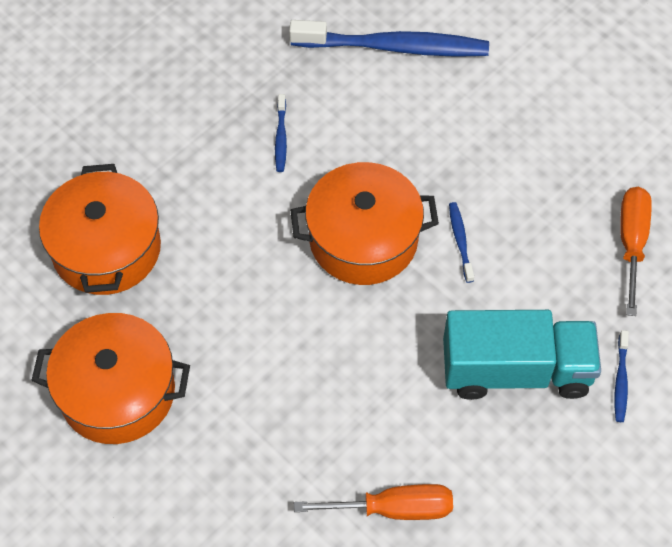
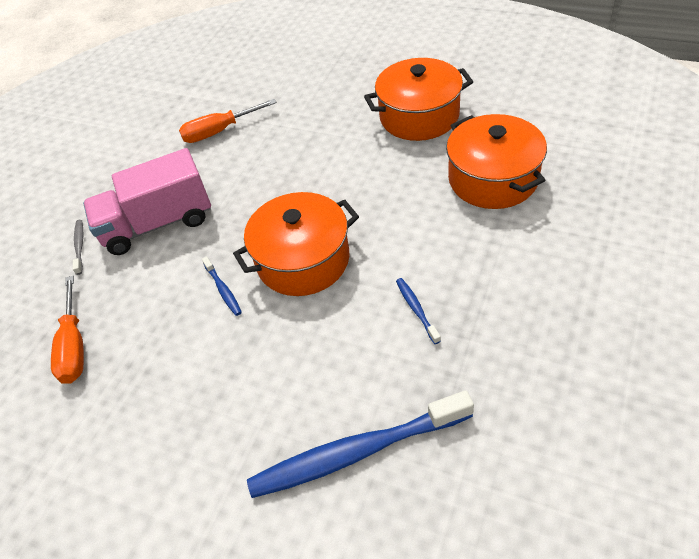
camera: 165 degrees right, 10 degrees down
(516, 370) = (158, 224): turquoise truck -> pink truck
(621, 380) = (79, 246): blue toothbrush -> grey toothbrush

